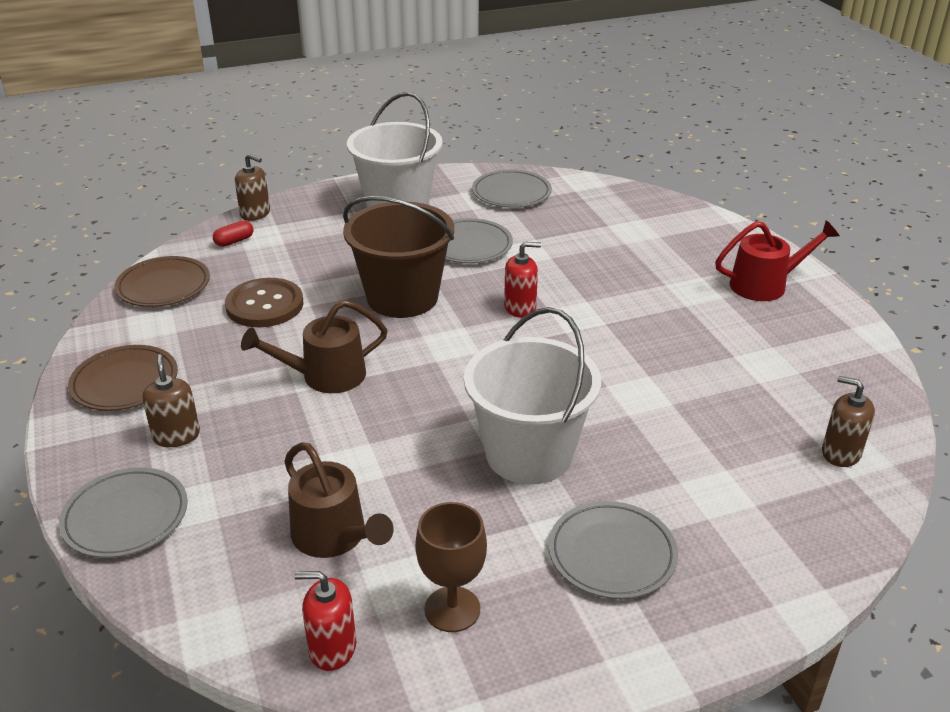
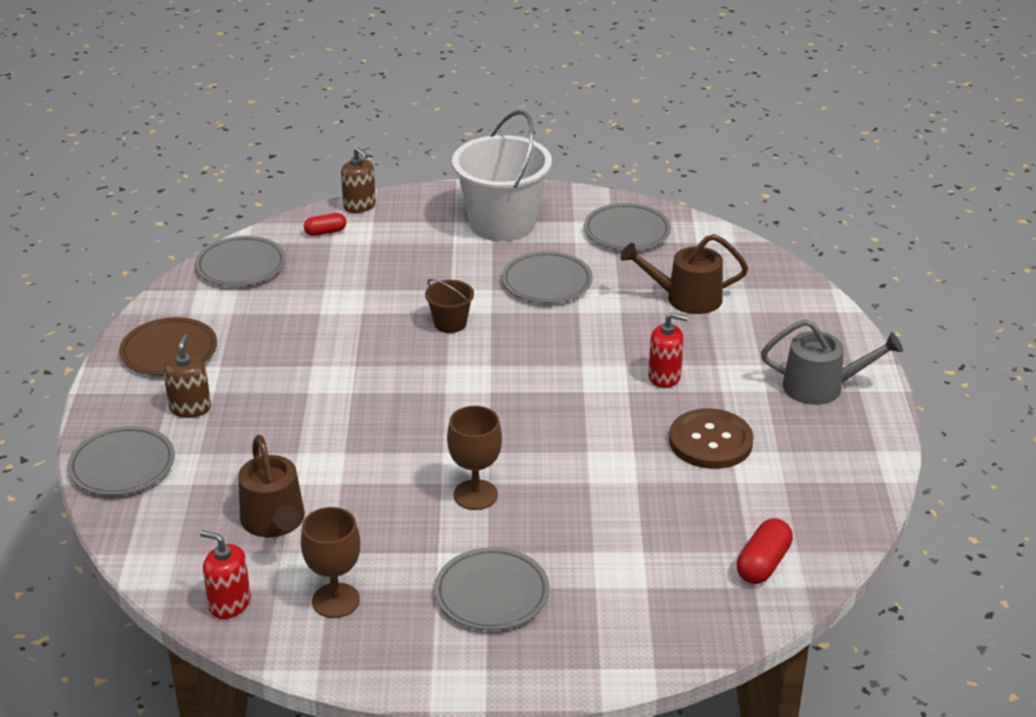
camera: 20 degrees right, 0 degrees up
(163, 286) = (241, 266): brown plate -> grey plate
(265, 305) = (321, 304): brown button -> brown button (710, 441)
(325, 376) = (339, 384): brown watering can -> brown watering can (686, 298)
(402, 297) = (450, 323): brown bucket -> brown bucket, size x0.46
(520, 308) = (555, 357): red soap dispenser -> red soap dispenser (664, 377)
(529, 454) = (475, 495): white bucket -> brown goblet
(765, 285) = (821, 387): red watering can -> grey watering can
(841, 453) = (763, 564): brown soap dispenser -> red capsule

